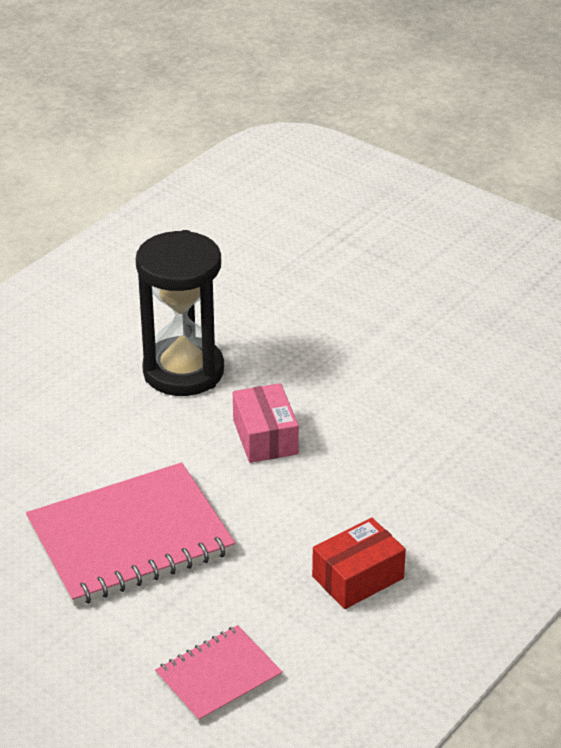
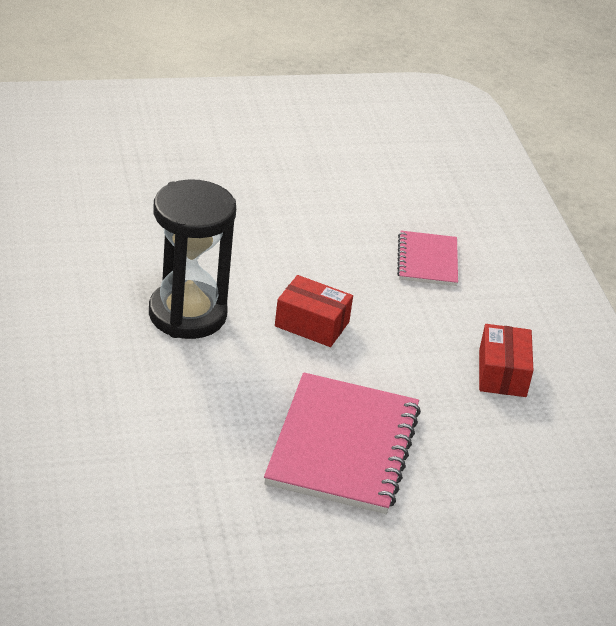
camera: 55 degrees left, 0 degrees up
(218, 676) = (530, 488): pink notebook -> pink notebook (427, 261)
(265, 437) = (312, 324): pink box -> red box

